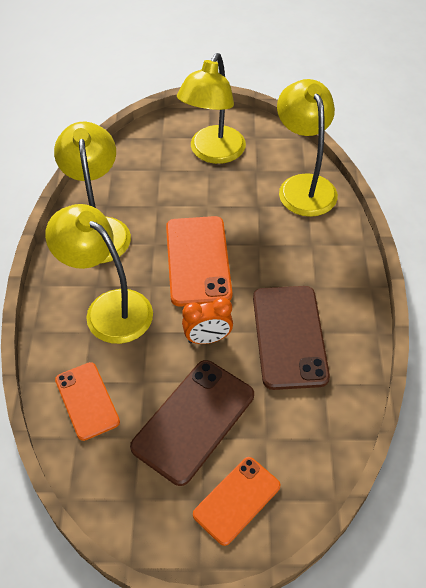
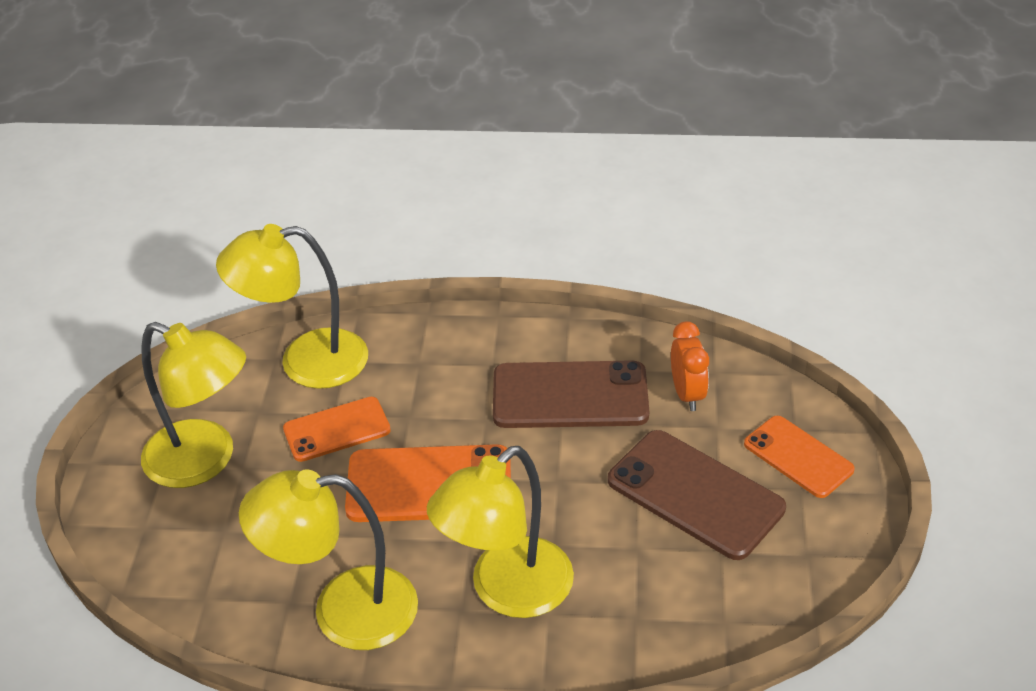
camera: 85 degrees left, 10 degrees down
(87, 401) = (667, 611): orange phone -> orange phone (337, 430)
(207, 339) = (569, 477): orange clock -> orange clock (687, 394)

